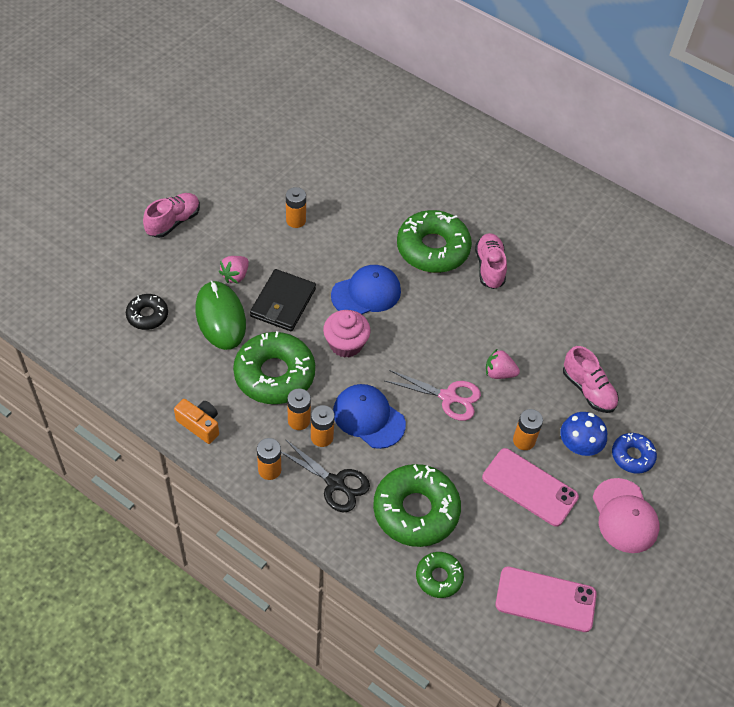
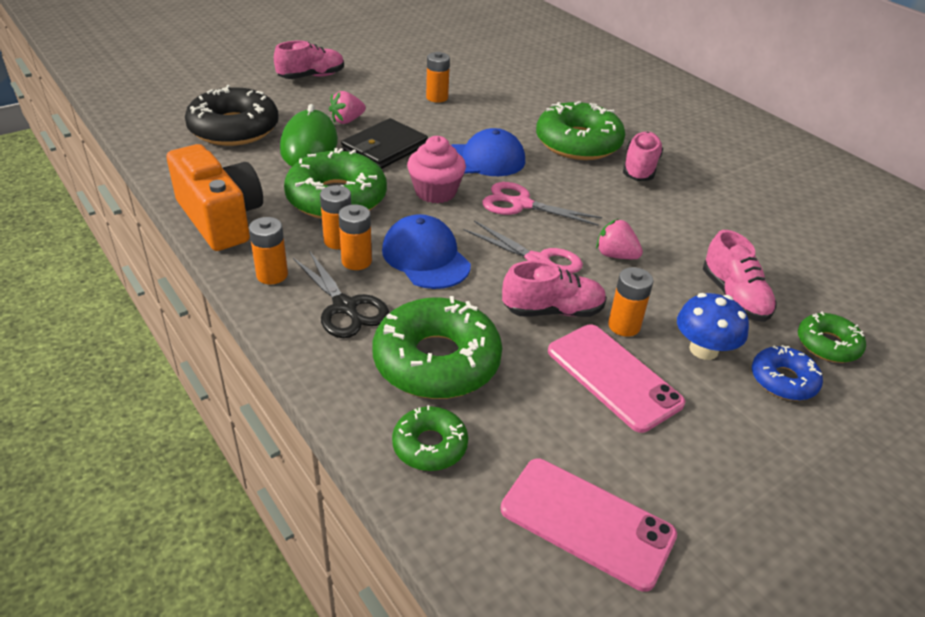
camera: 20 degrees right, 15 degrees down
(147, 315) = (234, 129): black donut -> black donut, size x1.89
(200, 425) = (221, 219): orange camera -> orange camera, size x1.86
(415, 338) = (521, 204): none -> pink scissors
(474, 441) = (553, 311): none -> pink shoe
(624, 516) = (754, 448): pink cap -> none
(654, 416) = (827, 345): none -> green donut

